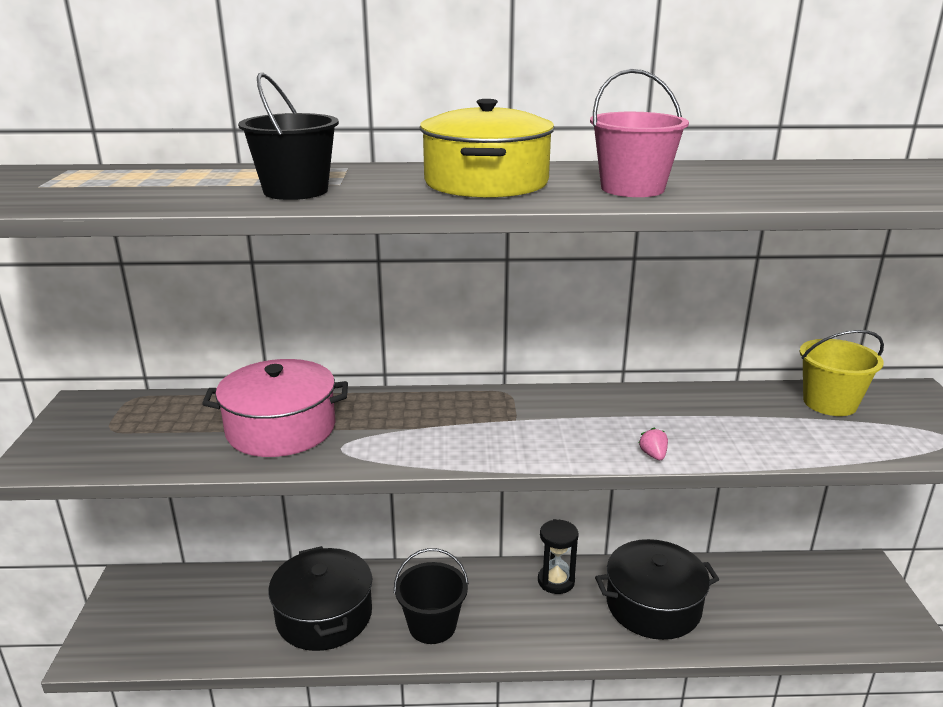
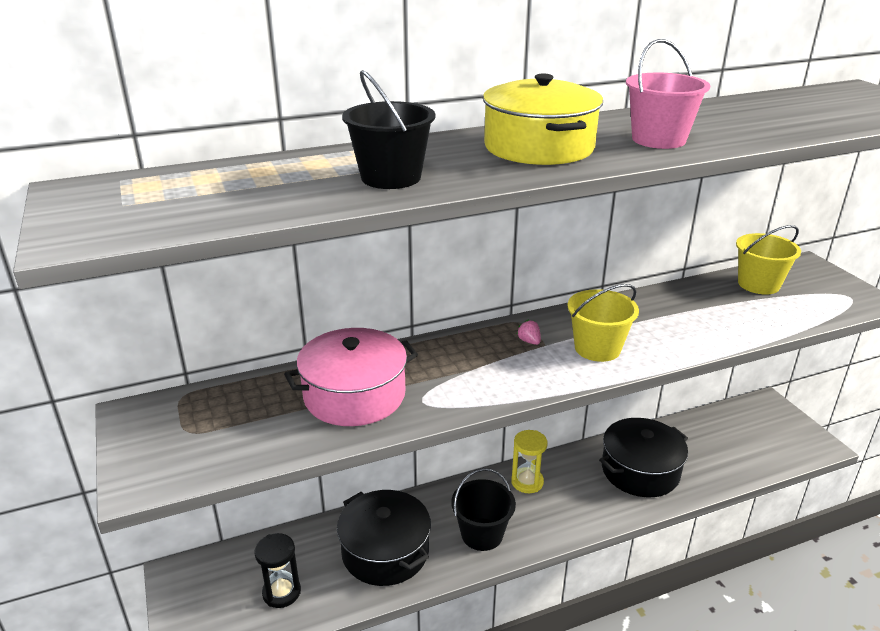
camera: 20 degrees left, 5 degrees up
(514, 584) = (527, 482): none -> yellow hourglass
(556, 581) = (558, 471): black hourglass -> black hourglass (281, 592)
(570, 434) = (597, 348): none -> yellow bucket
(653, 455) = (670, 353): pink strawberry -> pink strawberry (529, 341)

